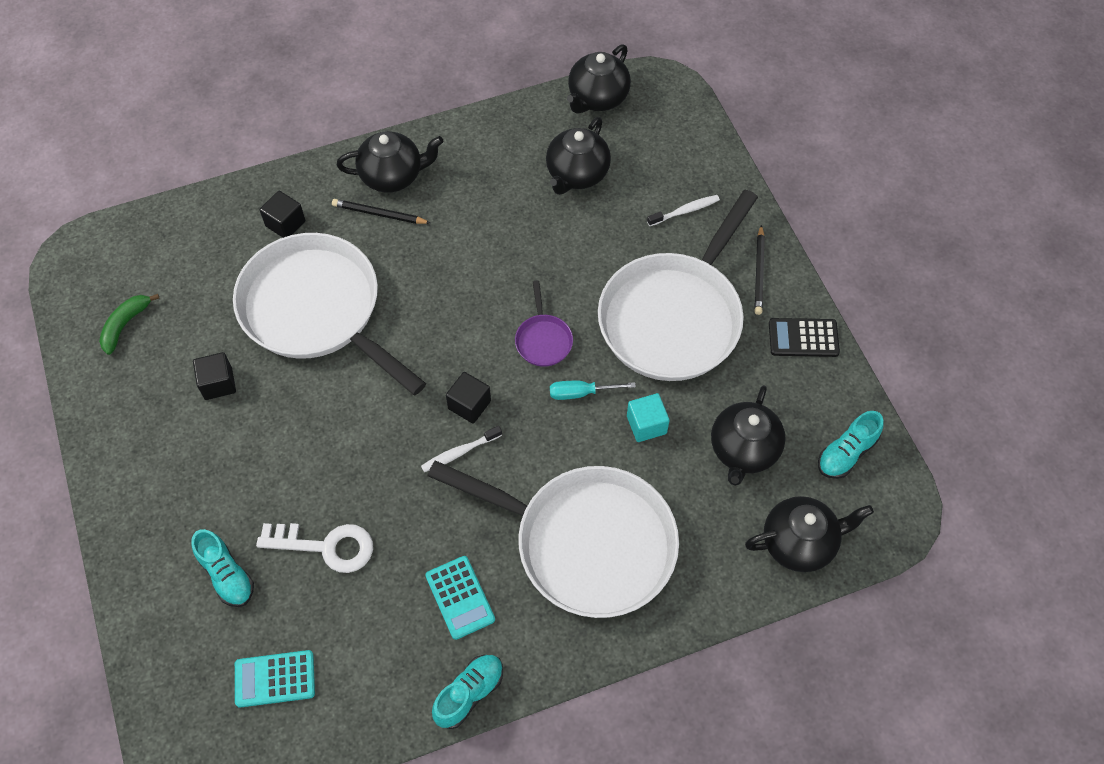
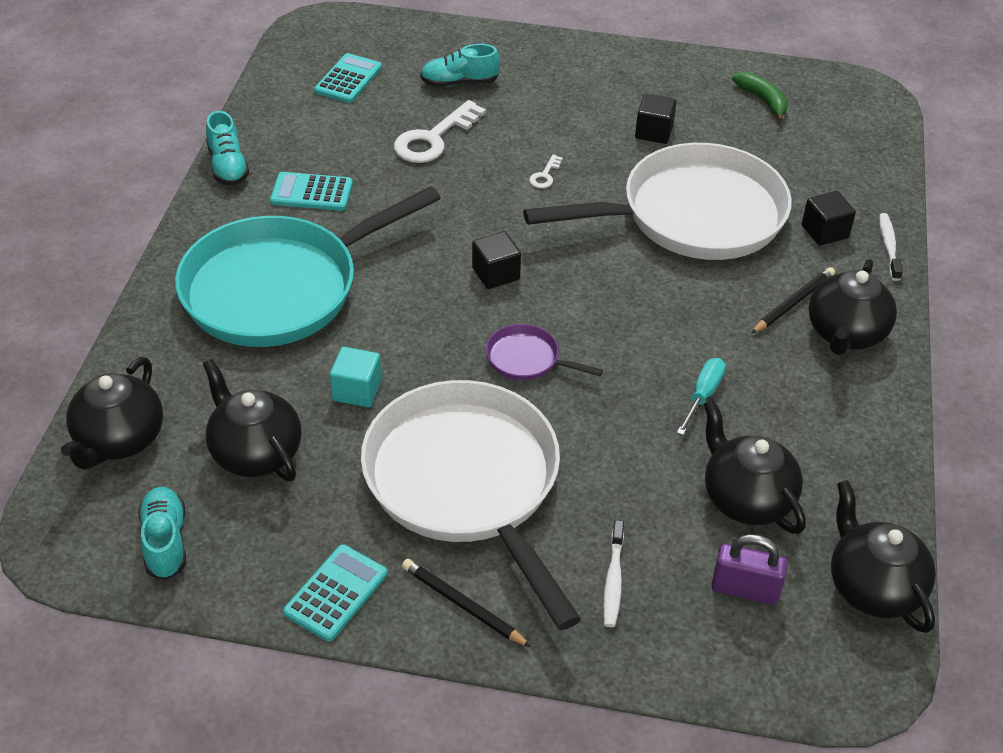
camera: 120 degrees right, 15 degrees down
(327, 433) = (545, 175): none -> white key
(459, 452) = (450, 247): white toothbrush -> white toothbrush (888, 246)
(581, 393) = (438, 358): turquoise screwdriver -> turquoise screwdriver (703, 395)
(586, 543) = (279, 288): white pan -> turquoise pan
(643, 151) = (745, 589): none -> purple padlock
(803, 338) = (336, 593): black calculator -> turquoise calculator

